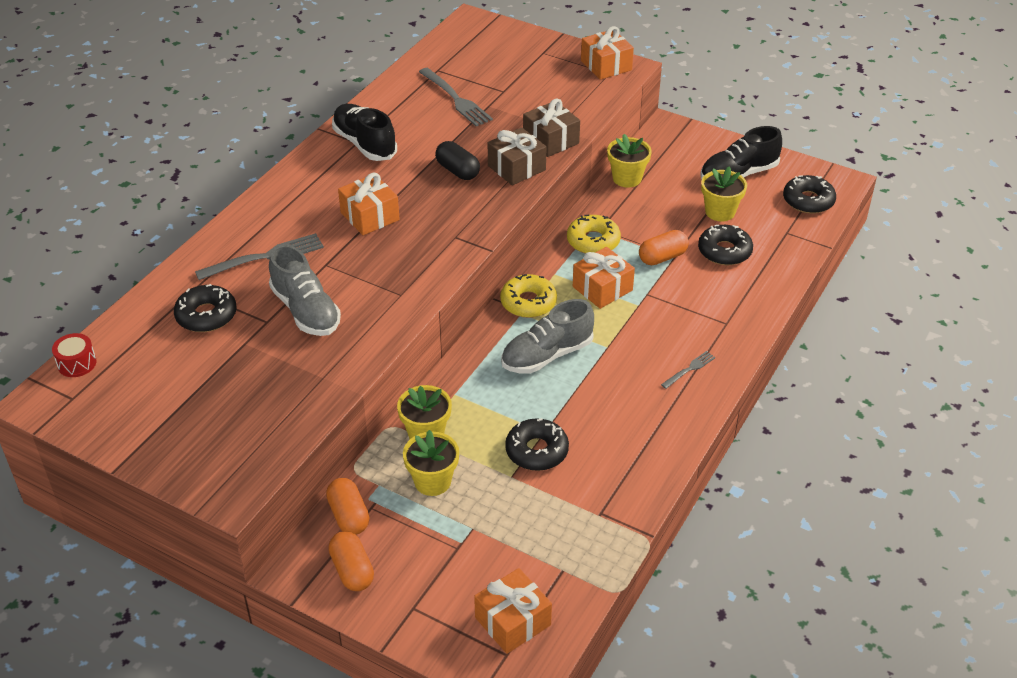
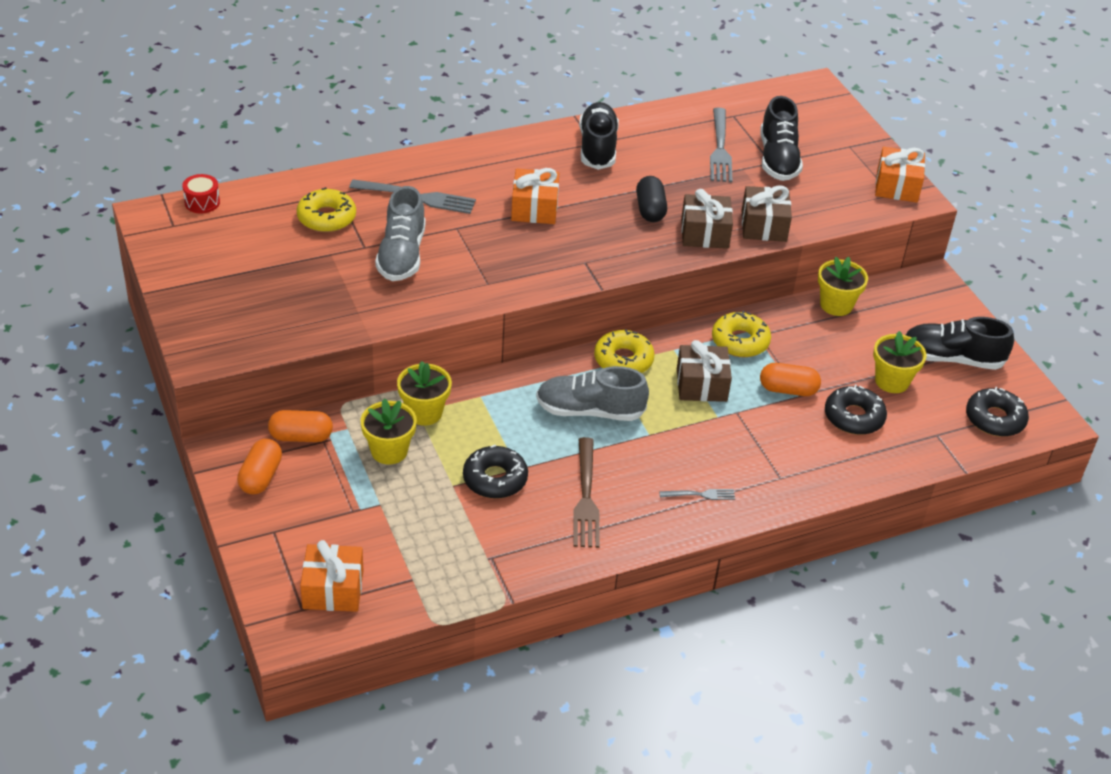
camera: 35 degrees right, 0 degrees up
(206, 315) = (326, 218): black donut -> yellow donut
(349, 516) = (301, 437): orange capsule -> orange capsule turned 75 degrees clockwise
(505, 86) = (778, 159): none -> black shoe
(602, 288) = (701, 385): orange gift -> brown gift
(616, 422) = (586, 497): none -> brown fork

